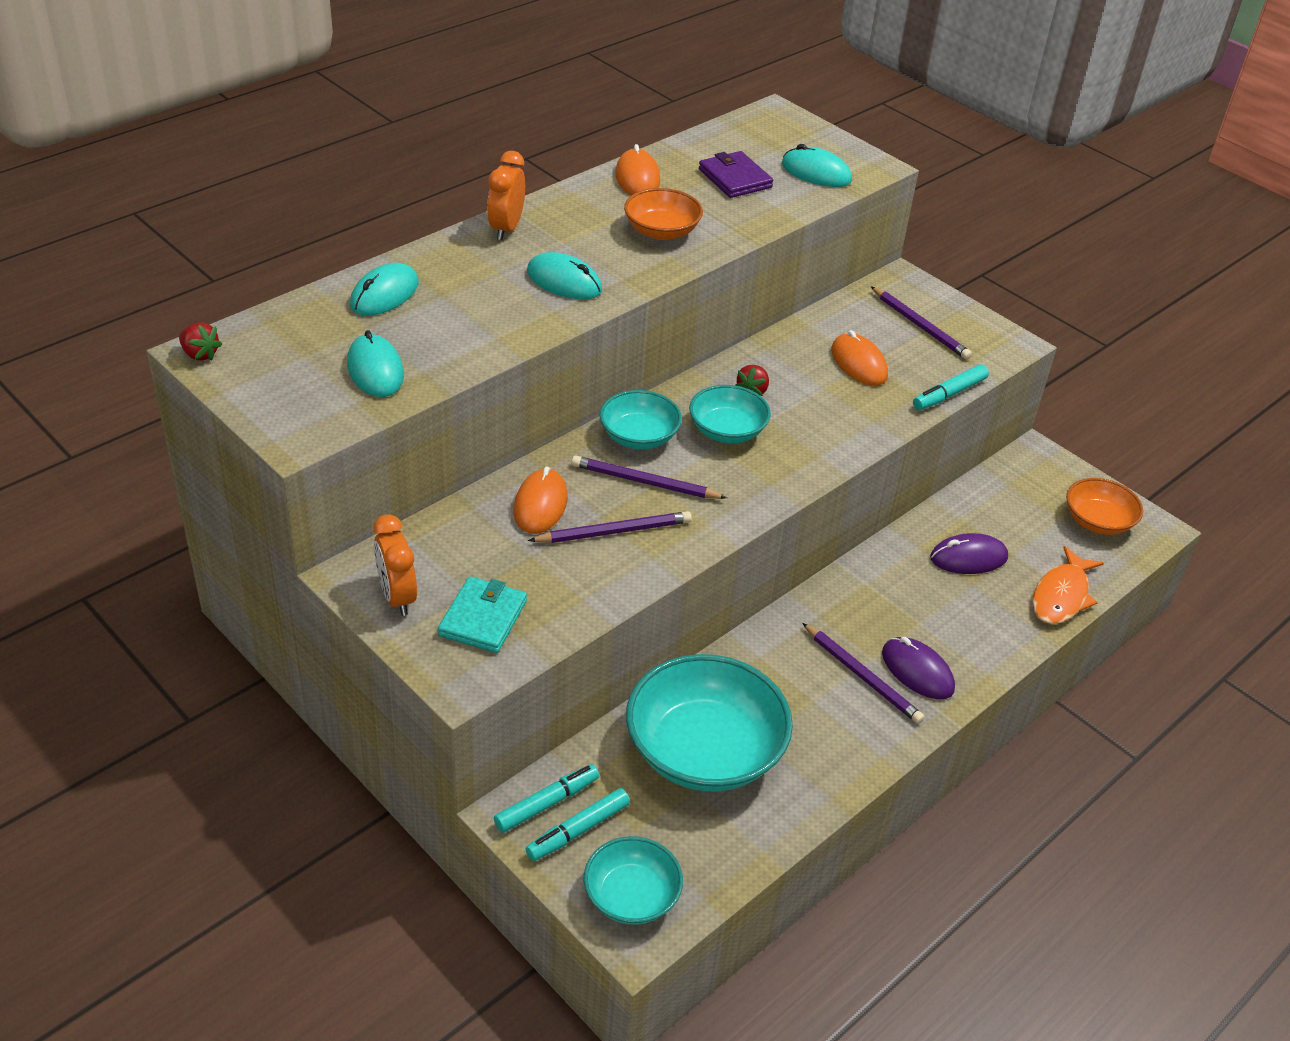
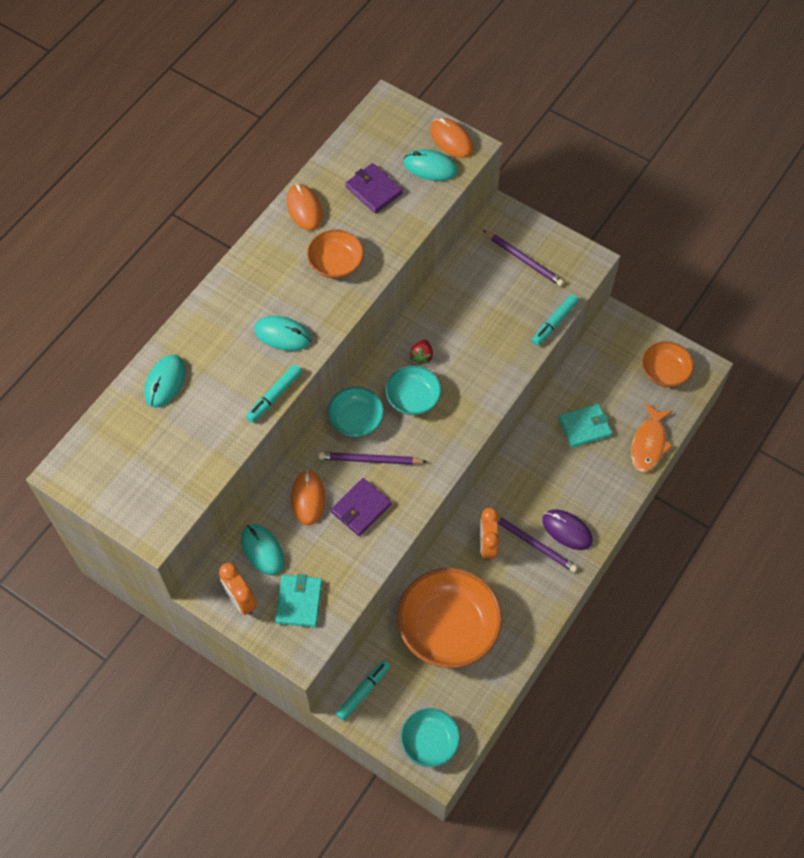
camera: 10 degrees left, 20 degrees up
(200, 354) = (63, 474): red strawberry -> none
(375, 370) = (183, 457): turquoise mouse -> turquoise mouse (262, 550)
(506, 228) = (227, 290): orange clock -> orange clock (487, 545)
(578, 830) = (387, 705): turquoise marker -> turquoise marker (274, 396)
(613, 531) = (361, 508): purple pencil -> purple wallet
(704, 751) = (448, 628): turquoise bowl -> orange bowl
(858, 363) = (488, 309): orange mouse -> orange mouse (451, 140)
(968, 558) = (584, 427): purple mouse -> turquoise wallet

